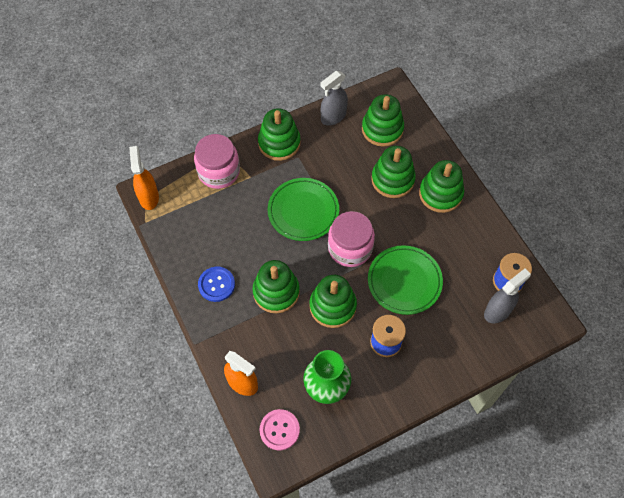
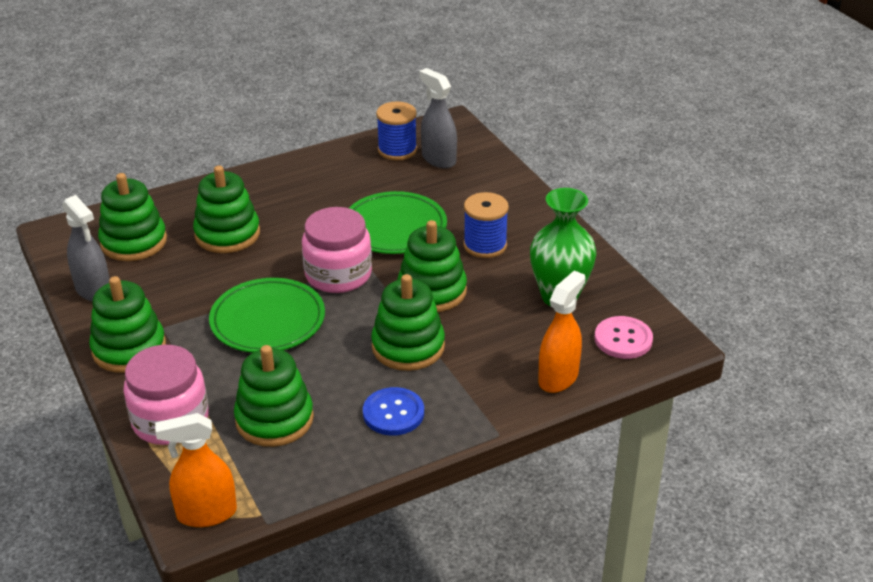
camera: 90 degrees left, 25 degrees down
(440, 194) = (259, 194): green stacking toy -> green stacking toy (274, 419)

